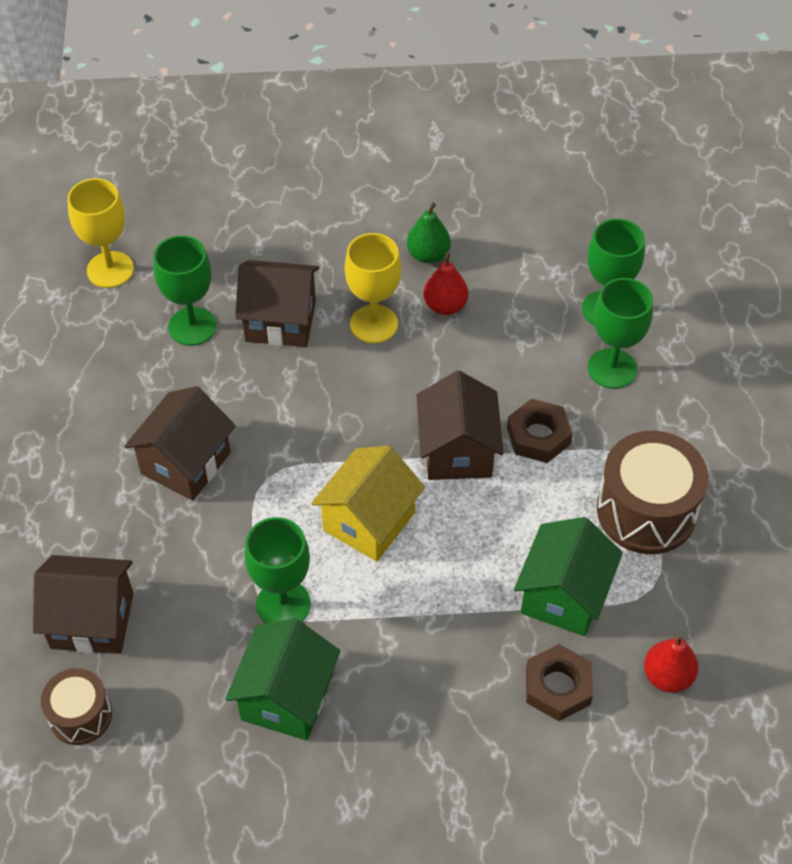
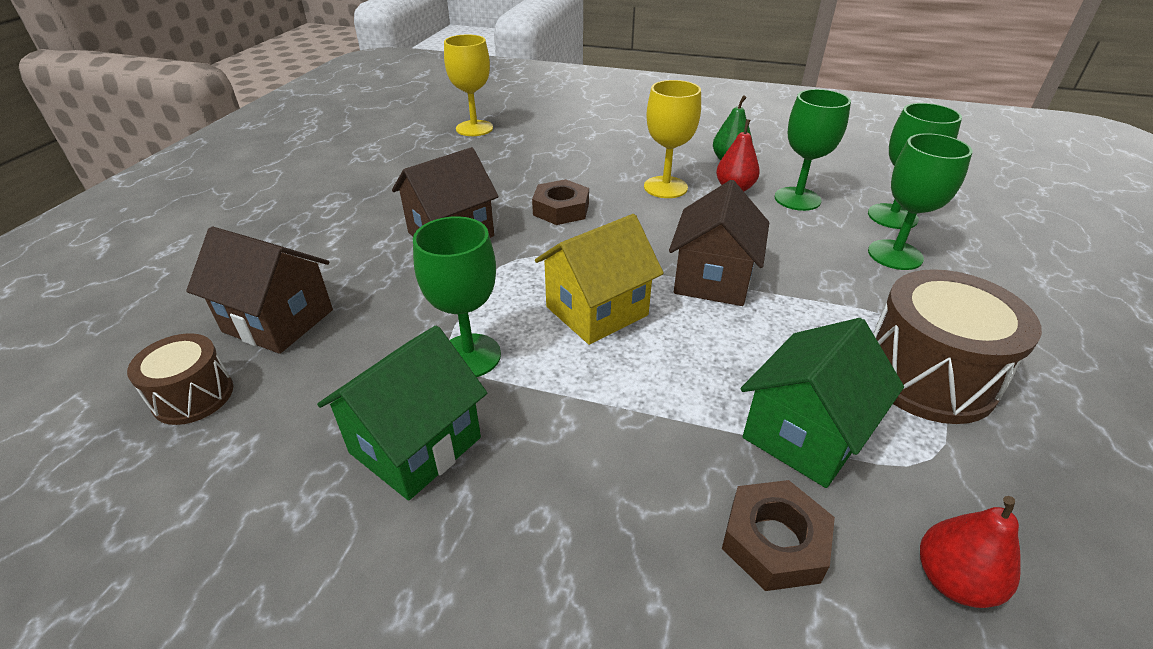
camera: 20 degrees right, 15 degrees down
(192, 326) = (514, 163): green goblet -> green goblet (797, 199)
(280, 321) = (586, 172): brown house -> none
(538, 436) = (804, 286): brown nut -> brown nut (561, 209)

